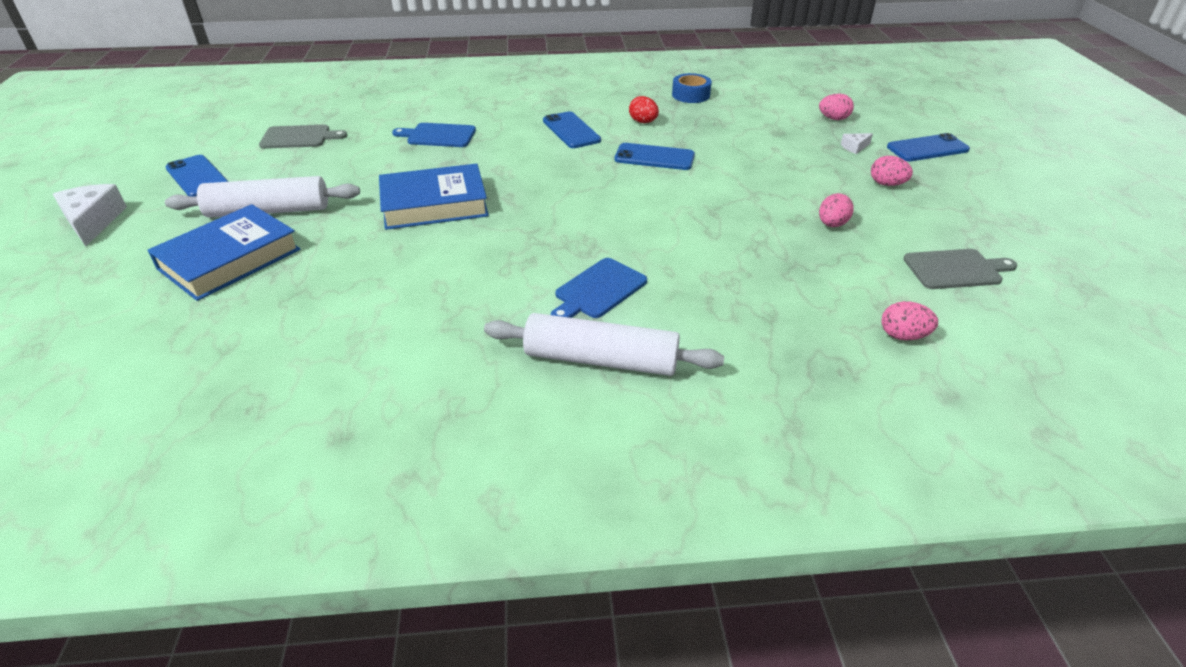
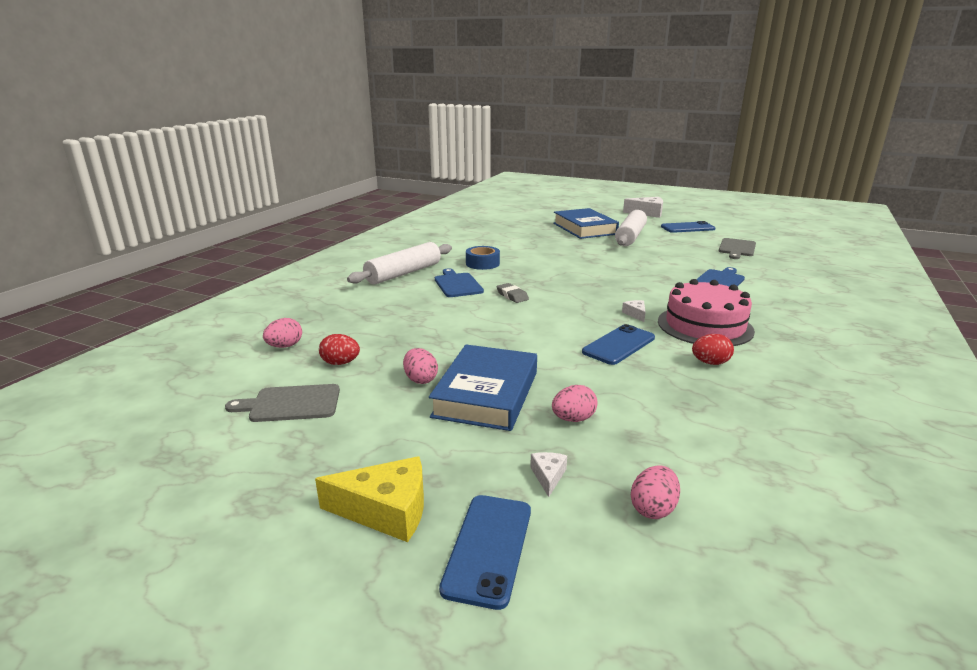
camera: 120 degrees right, 15 degrees down
(434, 204) = (603, 266): blue book -> blue book (486, 394)
(571, 130) = (704, 326): blue phone -> pink cake
(576, 161) = (635, 314): none -> white cheese
(597, 237) = (512, 296): none -> grey eraser
(691, 95) = (793, 418): blue tape -> blue tape (482, 263)
(873, 279) = (340, 363): none -> red egg
(887, 184) = (444, 448): pink egg -> pink egg (573, 419)
(956, 269) = (291, 404): grey cutting board -> grey cutting board turned 60 degrees clockwise
(958, 182) = (386, 510): none -> yellow cheese

